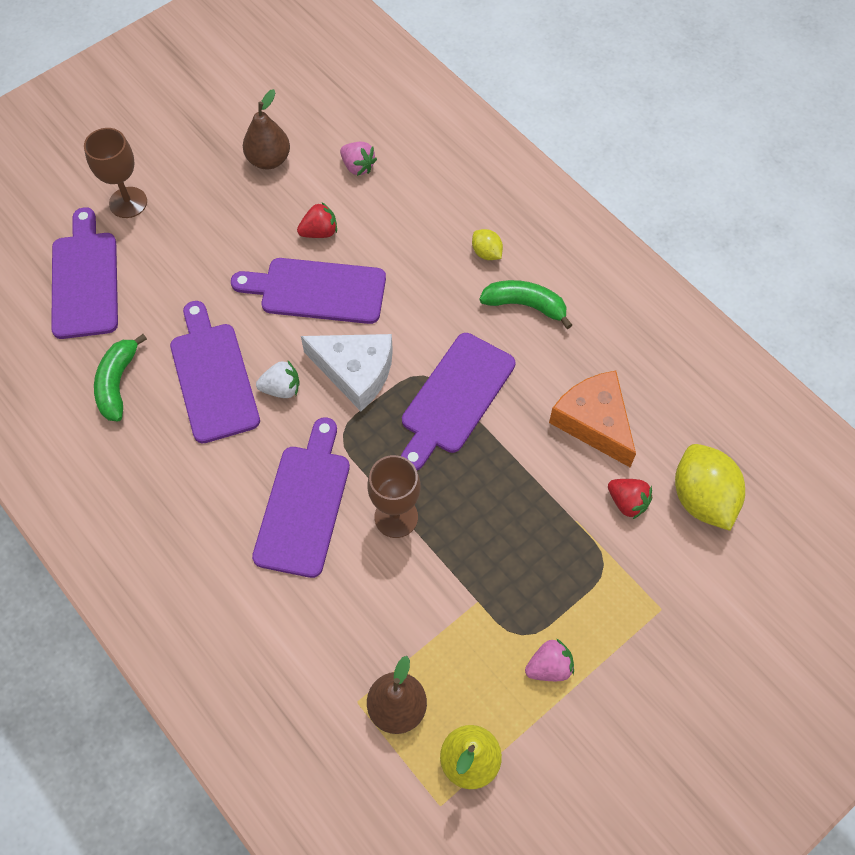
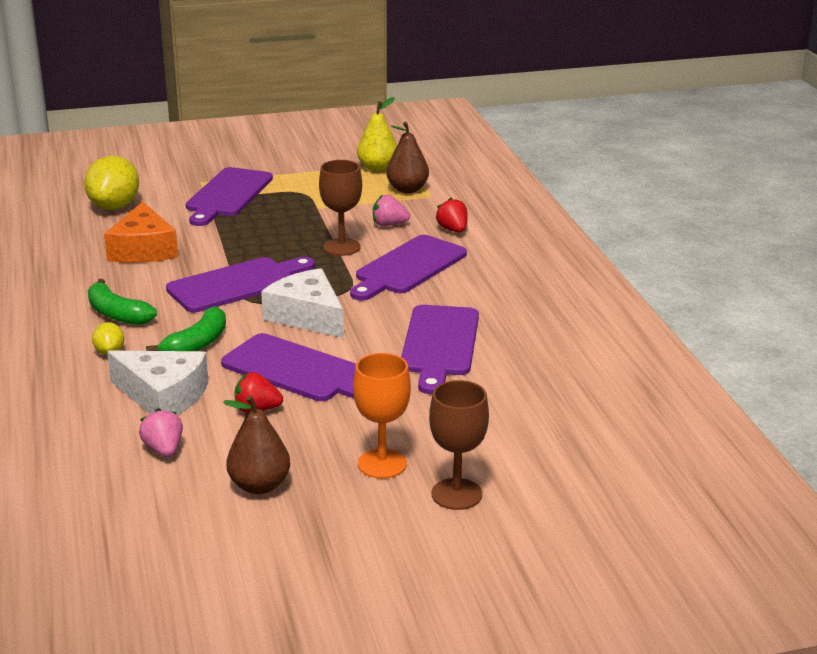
camera: 155 degrees left, 35 degrees down
(85, 280) = (538, 441): purple cutting board -> purple cutting board (227, 195)
(117, 383) = (534, 363): green banana -> green banana (197, 344)
(194, 211) = (382, 464): none -> orange goblet
(281, 388) = (381, 323): white strawberry -> none
(402, 219) = (163, 396): none -> white cheese
(549, 667) = (296, 181): pink strawberry -> pink strawberry (389, 225)
(627, 502) = (167, 216): red strawberry -> red strawberry (453, 230)

